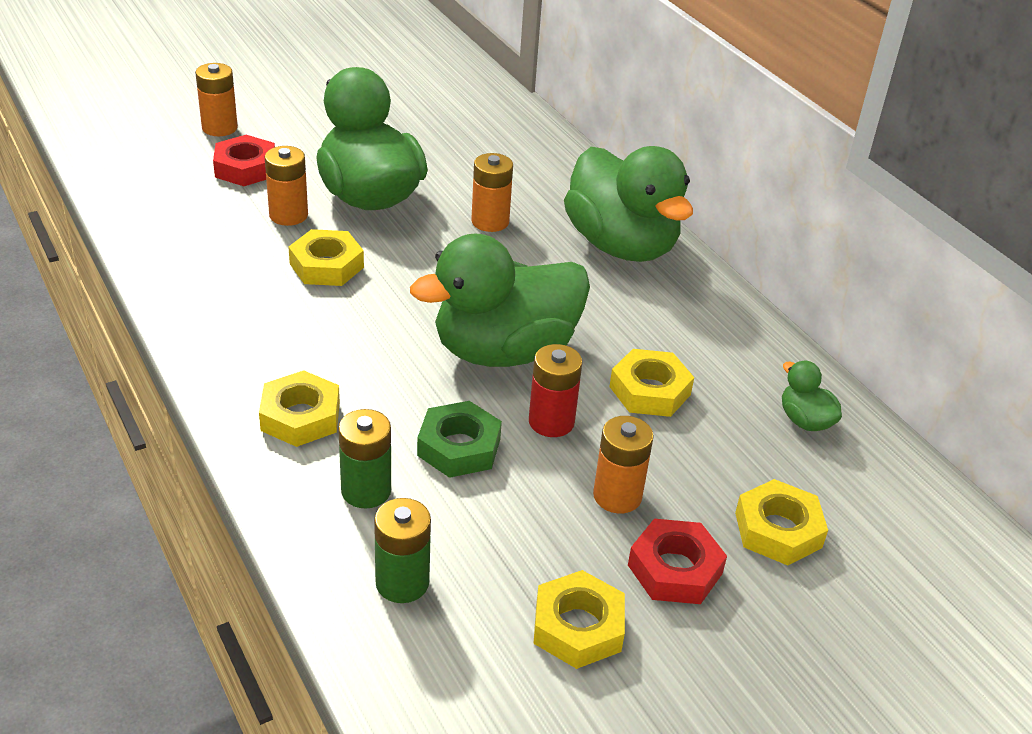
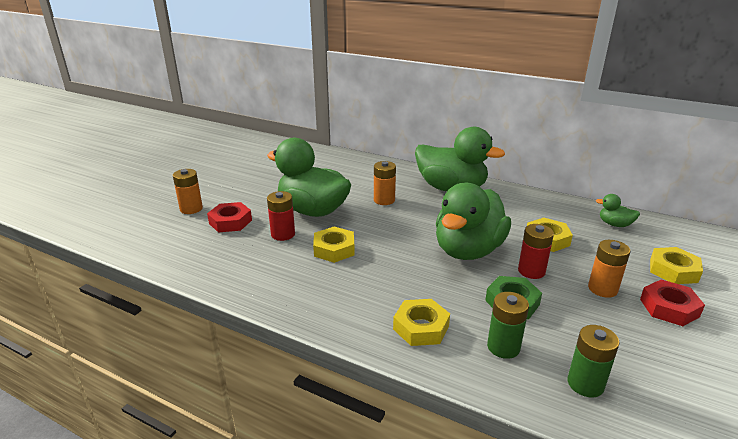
camera: 30 degrees left, 10 degrees down
(288, 215) = (283, 234): orange battery -> red battery
(578, 627) = (679, 357): yellow nut -> none

